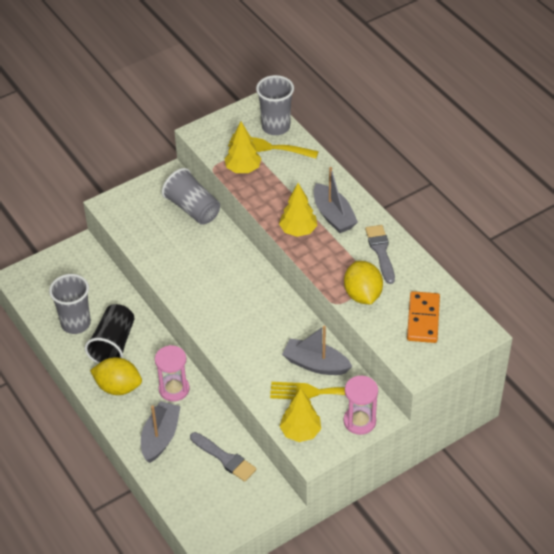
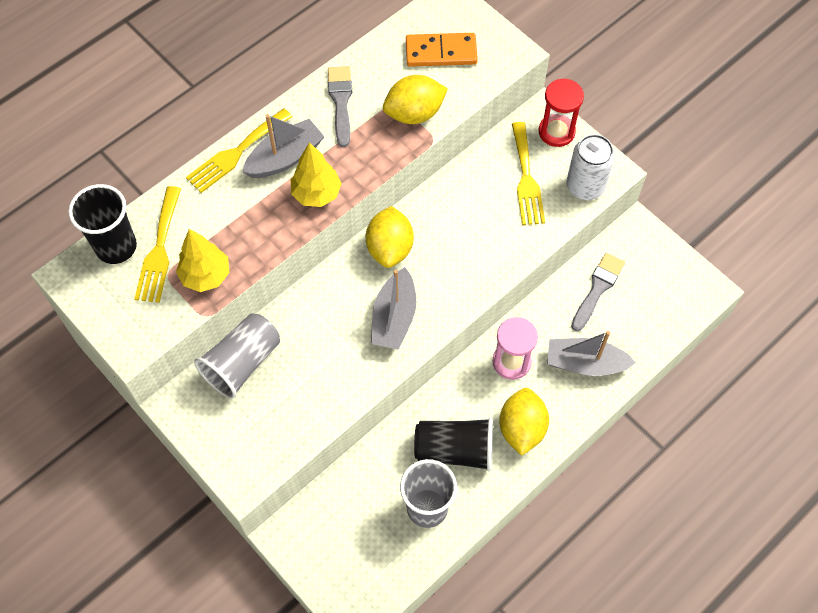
camera: 100 degrees left, 15 degrees up
(267, 297) = (390, 248): none -> yellow lemon
(276, 127) = (116, 247): grey cup -> black cup
(300, 432) = (585, 186): yellow tree -> white can
(315, 364) = (485, 183): grey boat -> grey boat (394, 318)
(342, 189) = (236, 153): none -> yellow fork
(359, 421) = (556, 132): pink hourglass -> red hourglass
(381, 251) = (341, 102): grey brush -> grey brush turned 105 degrees clockwise

